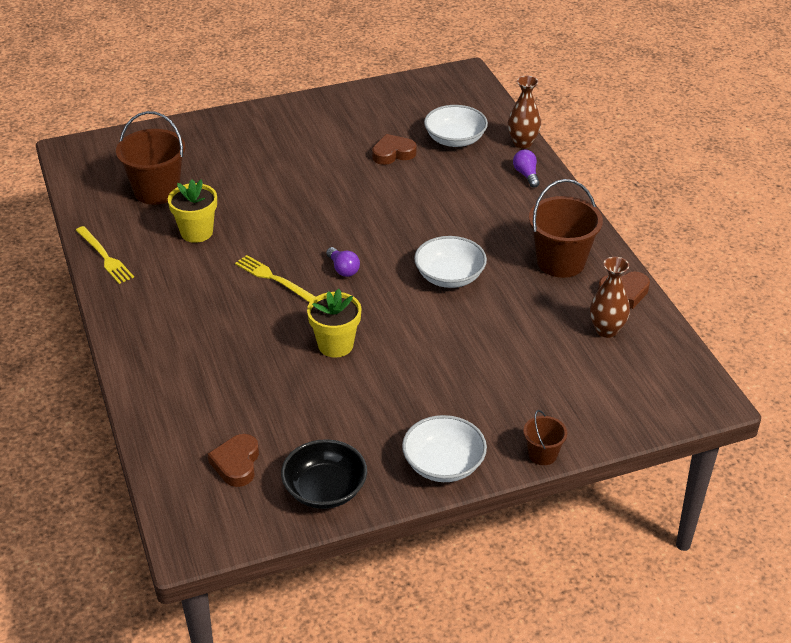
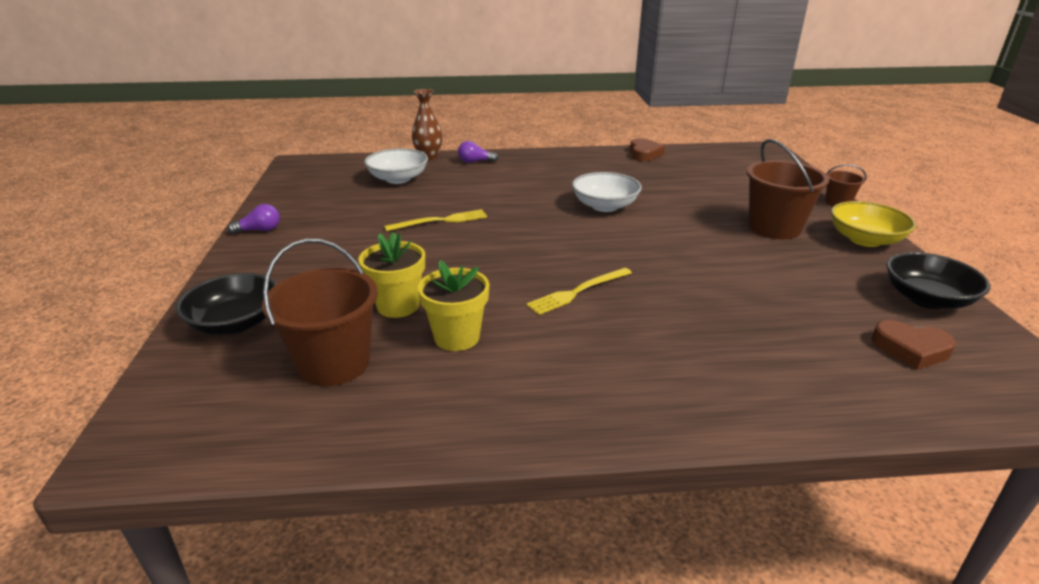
camera: 75 degrees left, 10 degrees down
(105, 256) = (469, 430): yellow fork -> yellow fork (440, 221)
(190, 140) = (235, 323): none -> black bowl
(335, 345) = (700, 269): yellow flower pot -> yellow flower pot (398, 306)
(343, 269) = (575, 251): purple light bulb -> purple light bulb (259, 230)
(393, 153) = (394, 206): brown heart -> none
(443, 464) = (865, 239): white bowl -> yellow bowl
(560, 262) = (600, 166): brown bucket -> brown bucket (774, 228)
(606, 330) = (687, 164): brown vase -> none

